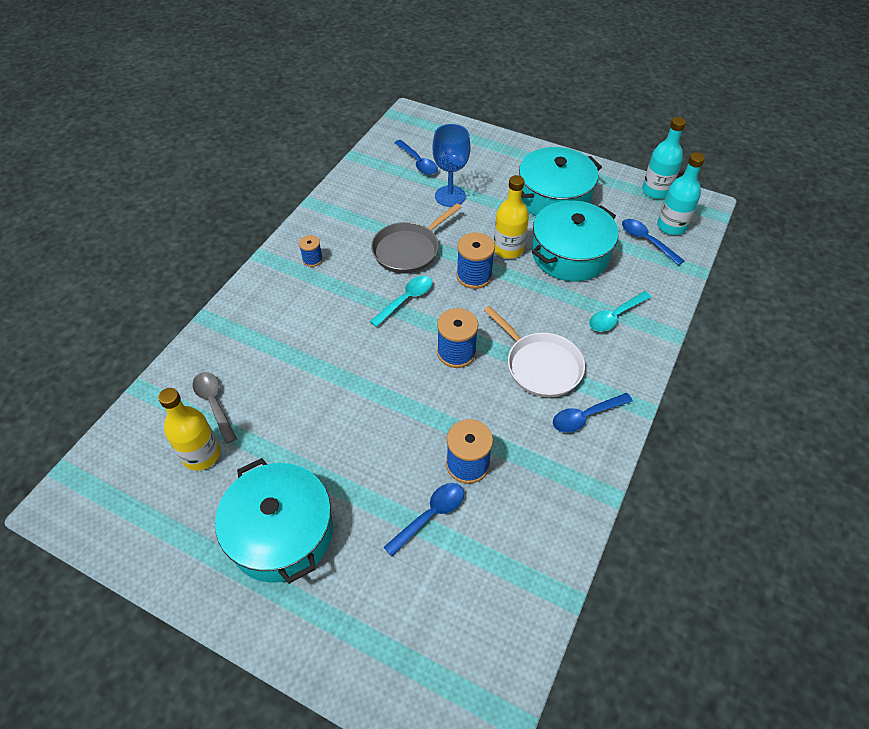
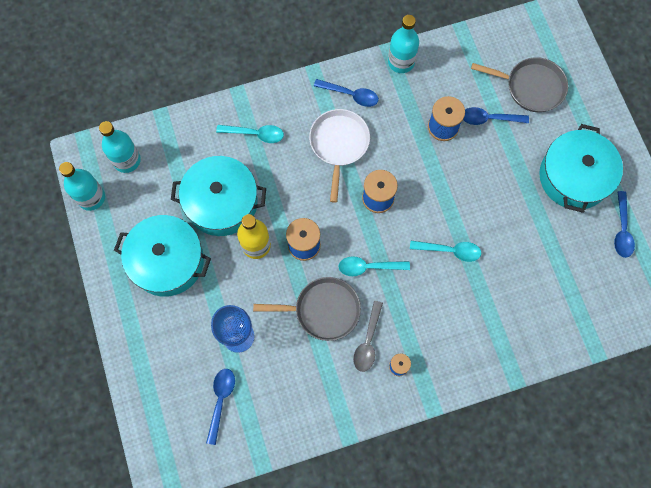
camera: 135 degrees left, 20 degrees up
(201, 454) = (587, 264): yellow bottle -> none
(214, 404) = (556, 295): grey spoon -> grey spoon (368, 342)
(349, 363) = (450, 250): none -> turquoise spoon
(419, 599) = (531, 87): none -> grey pan
(582, 493) = (401, 62): none -> turquoise bottle
(646, 241) = (159, 165): blue spoon -> blue spoon (622, 230)

